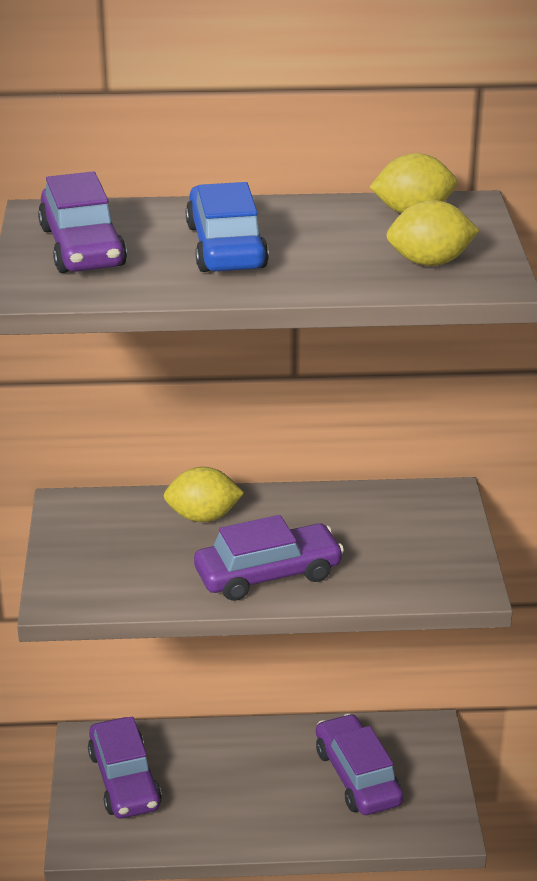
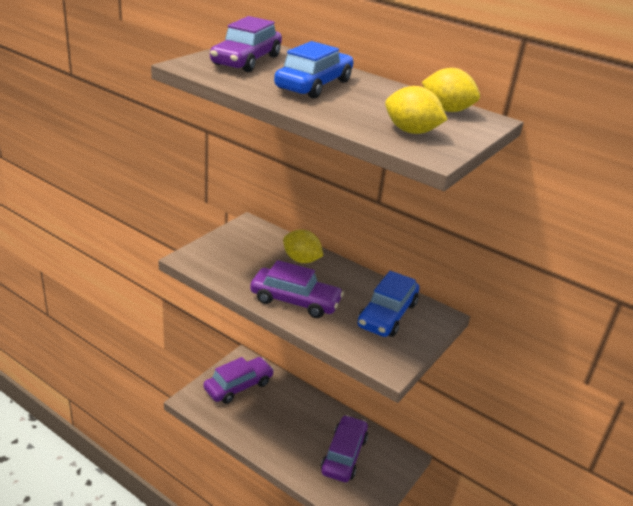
camera: 35 degrees right, 0 degrees up
(124, 780) = (238, 386): purple car -> purple car turned 150 degrees counterclockwise
(391, 528) = (387, 315): none -> blue car

